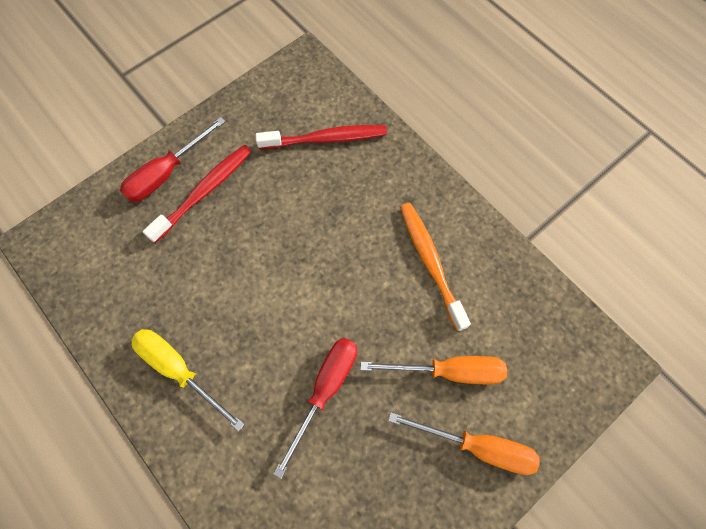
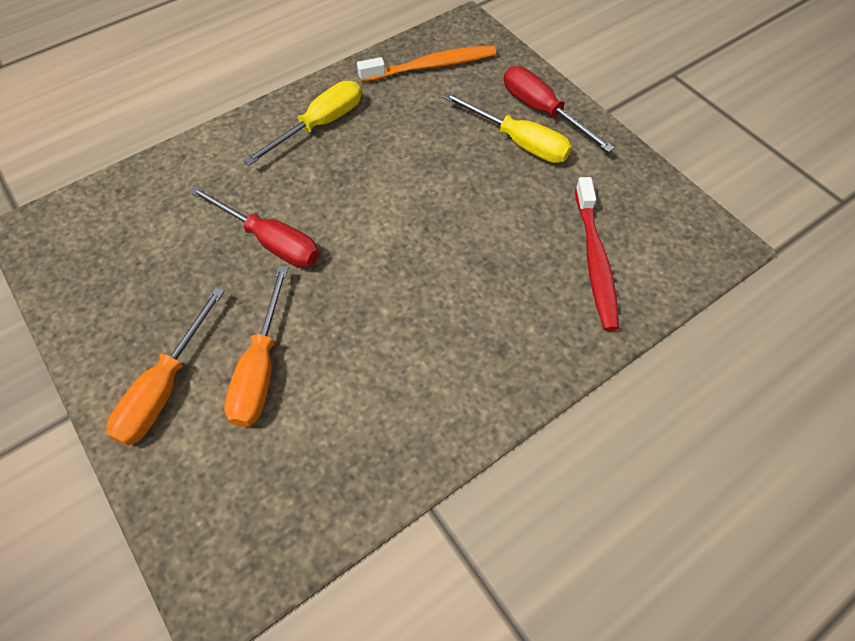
camera: 95 degrees right, 10 degrees down
(204, 192) = (518, 142): red toothbrush -> yellow screwdriver
(430, 262) = (406, 365): orange toothbrush -> orange toothbrush (431, 66)

